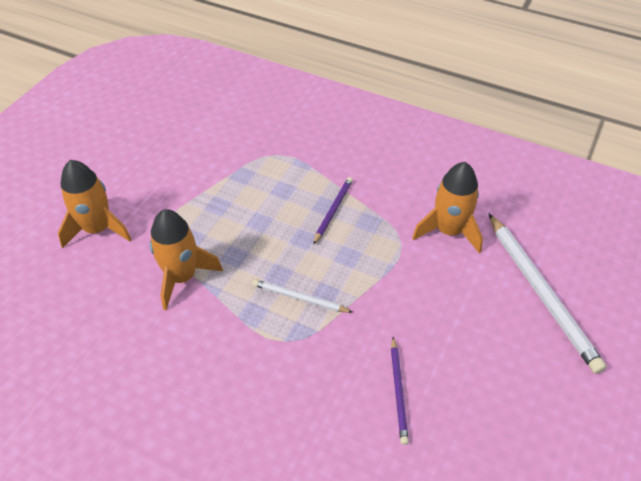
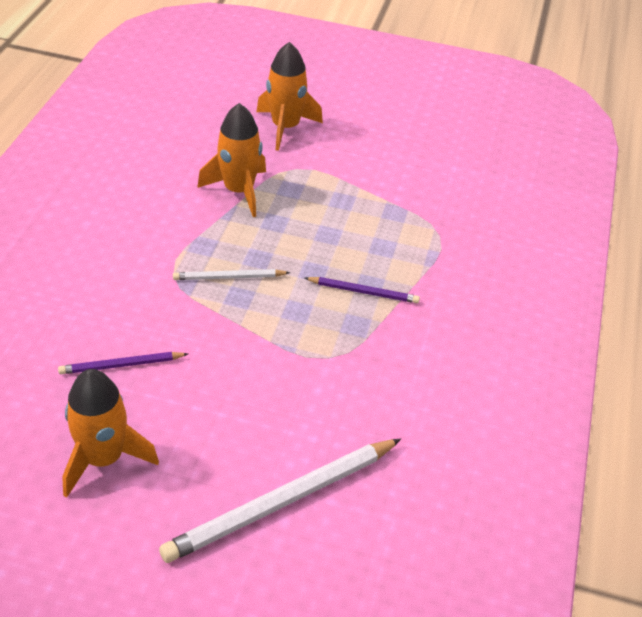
camera: 75 degrees right, 5 degrees down
(300, 298) = (229, 277): white pencil -> white pencil turned 105 degrees counterclockwise
(448, 231) = (363, 402): orange rocket -> orange rocket (103, 458)

